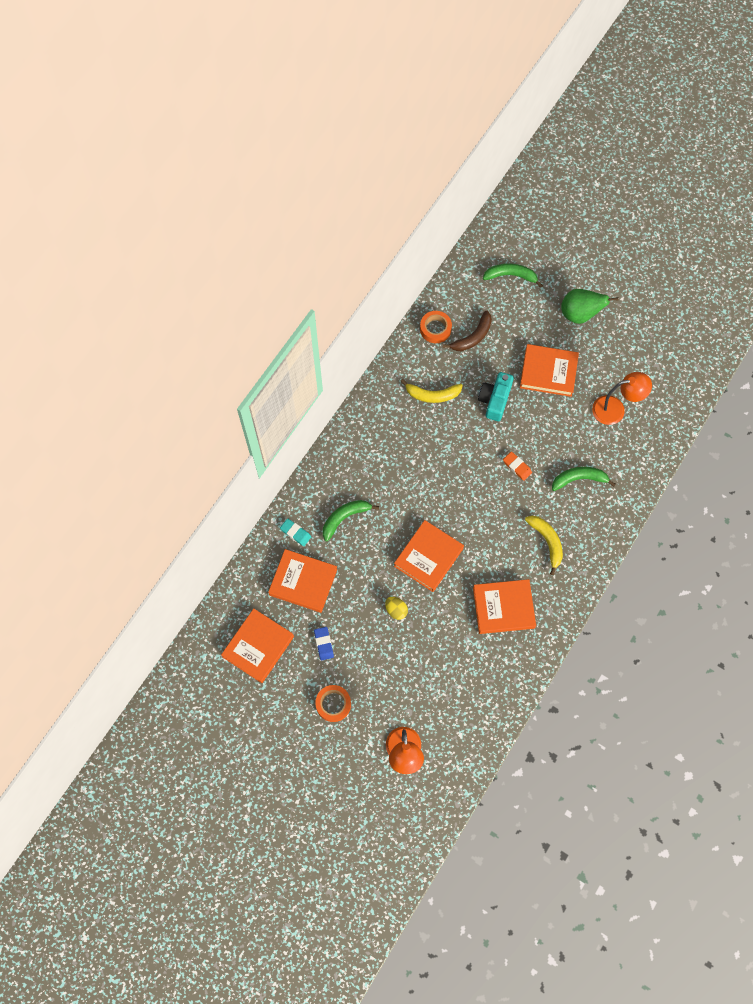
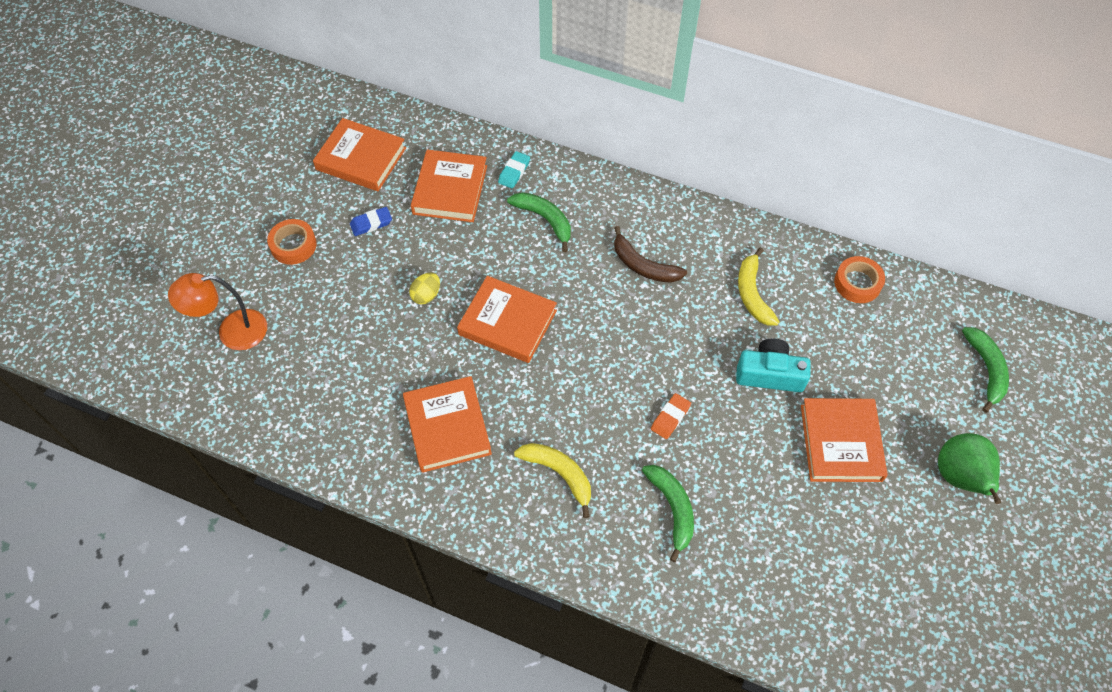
camera: 80 degrees right, 10 degrees down
(472, 337) = (862, 332): brown banana -> brown banana (643, 265)
(547, 542) = (559, 474): yellow banana -> yellow banana turned 105 degrees counterclockwise
(615, 409) = (809, 552): orange lamp -> none

